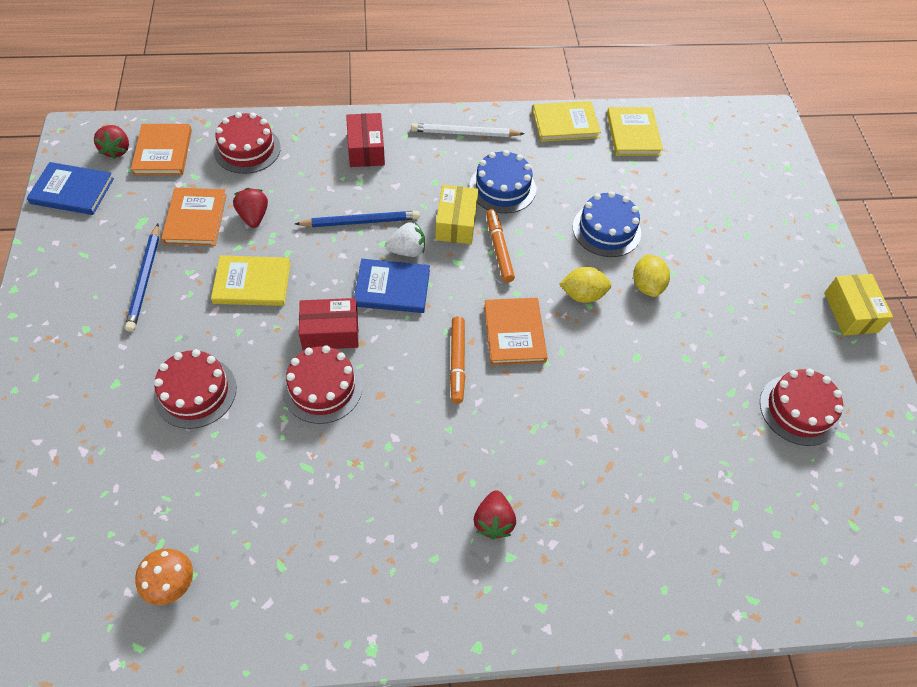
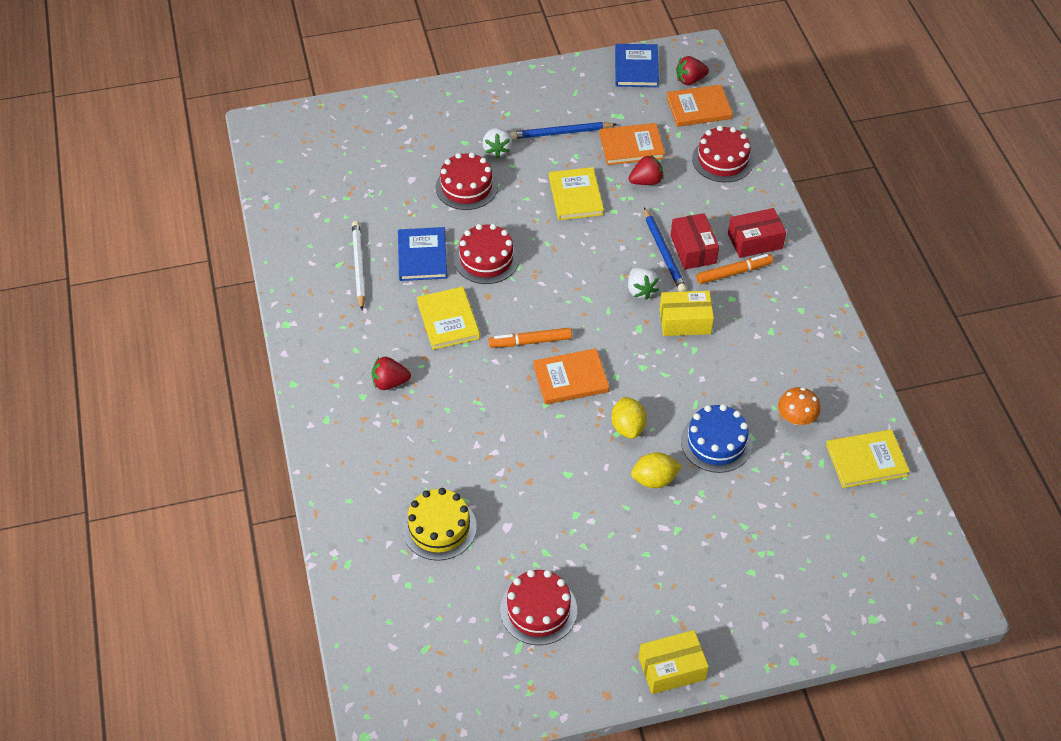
camera: 85 degrees right, 5 degrees down
(145, 349) = (497, 150): none -> white strawberry
(170, 583) = (320, 210): orange mushroom -> orange mushroom (796, 418)
(330, 332) = (540, 254): red box -> red box (693, 249)
(392, 288) = (596, 286): blue book -> blue book (422, 256)
(465, 133) = (807, 313): white pencil -> white pencil (358, 266)
(499, 249) = (664, 357): orange marker -> orange marker (734, 273)
(502, 188) = (743, 352): blue cake -> none
(565, 124) = (856, 397): yellow book -> yellow book (448, 320)
(702, 491) = (439, 527): none -> yellow cake

